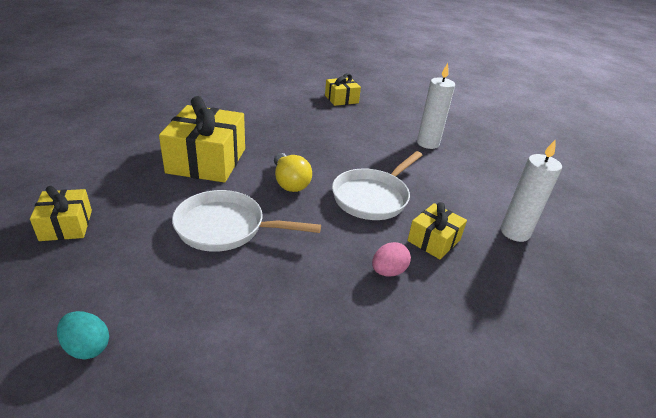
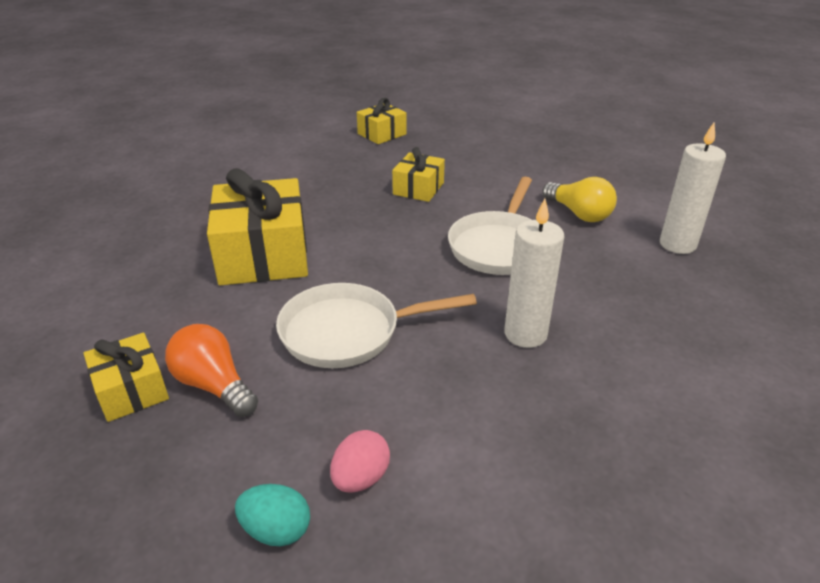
camera: 15 degrees left, 0 degrees up
(116, 237) = (214, 385): none -> orange light bulb
(290, 182) = (389, 255): yellow light bulb -> yellow light bulb (579, 214)
(388, 271) = (572, 327): pink egg -> pink egg (361, 478)
(428, 143) = (520, 165): white candle -> white candle (525, 334)
(434, 240) = (599, 278): yellow gift -> yellow gift (418, 188)

